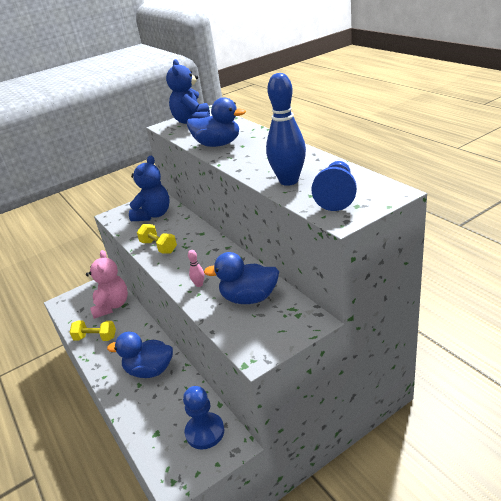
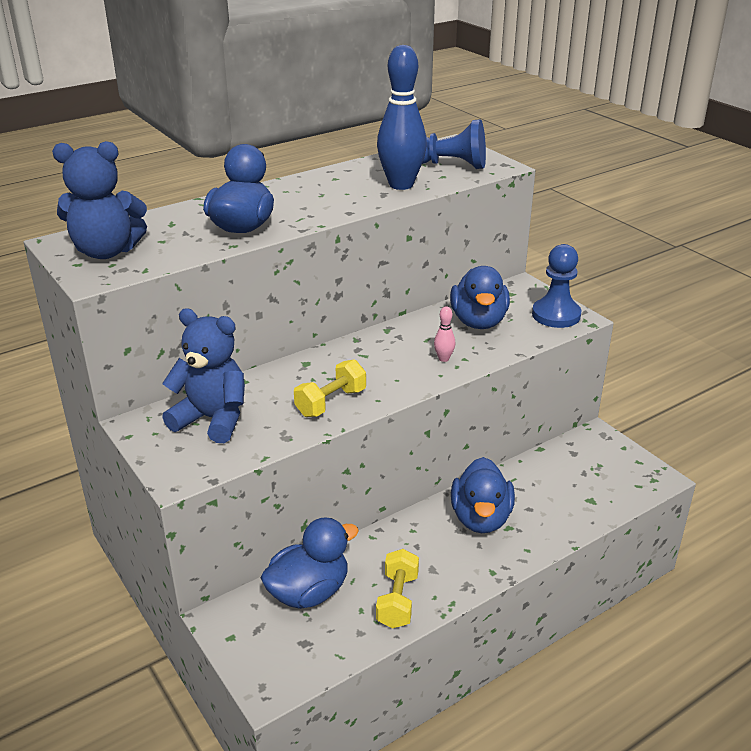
camera: 95 degrees left, 0 degrees up
(112, 306) = (309, 592): pink teddy bear -> blue duck
(205, 432) = (583, 458): blue pawn -> blue pawn (556, 315)

